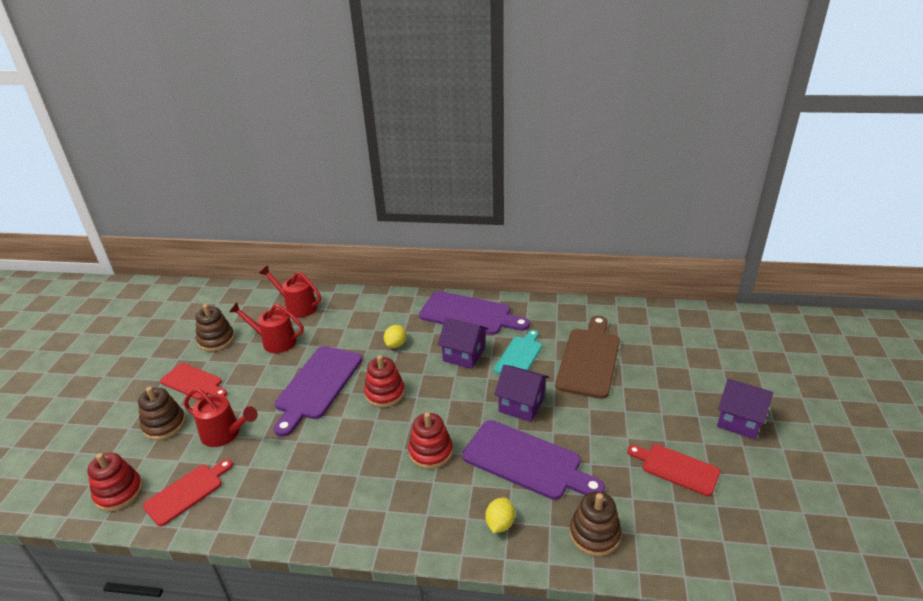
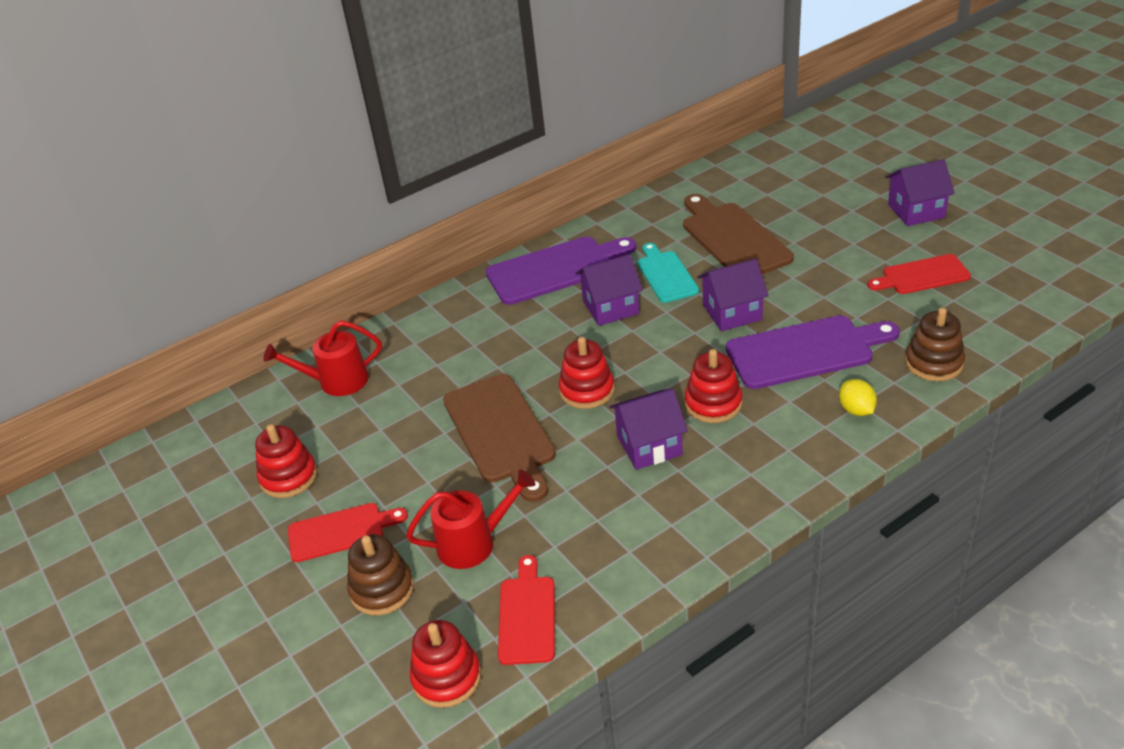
camera: 40 degrees left, 5 degrees up
(216, 340) = (288, 477): brown stacking toy -> red stacking toy
(275, 341) = (372, 429): red watering can -> none
(317, 385) = (501, 432): purple cutting board -> brown cutting board
(366, 449) = (649, 445): none -> purple house
(396, 344) = (523, 343): yellow lemon -> none

